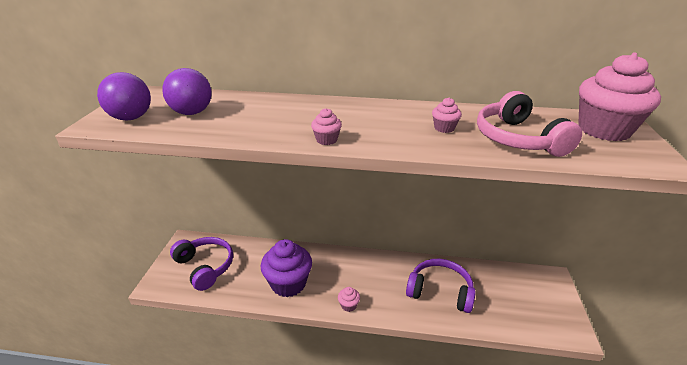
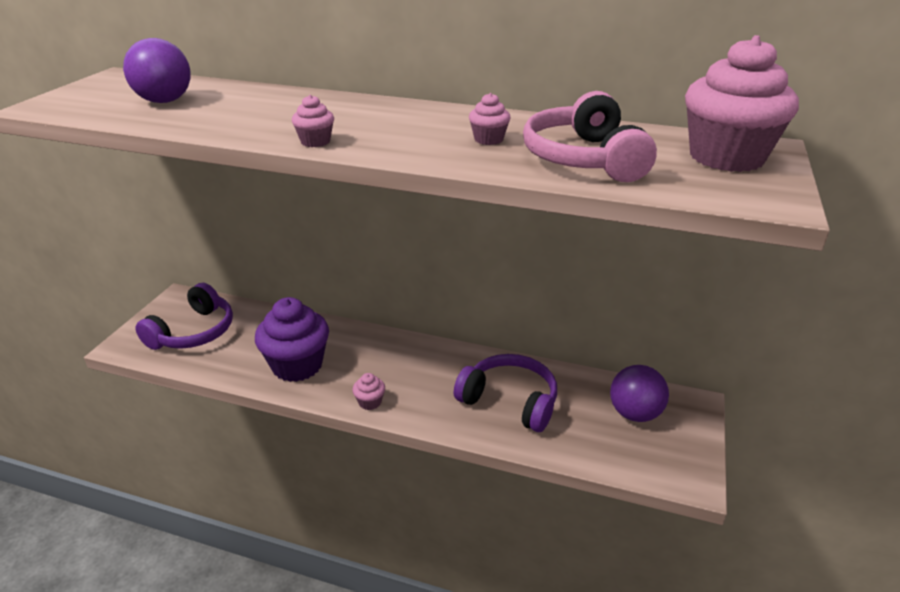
camera: 10 degrees right, 0 degrees up
(131, 118) = (86, 102): purple ball -> purple ball (634, 413)
(205, 266) = (194, 332): purple headphones -> purple headphones turned 60 degrees clockwise

